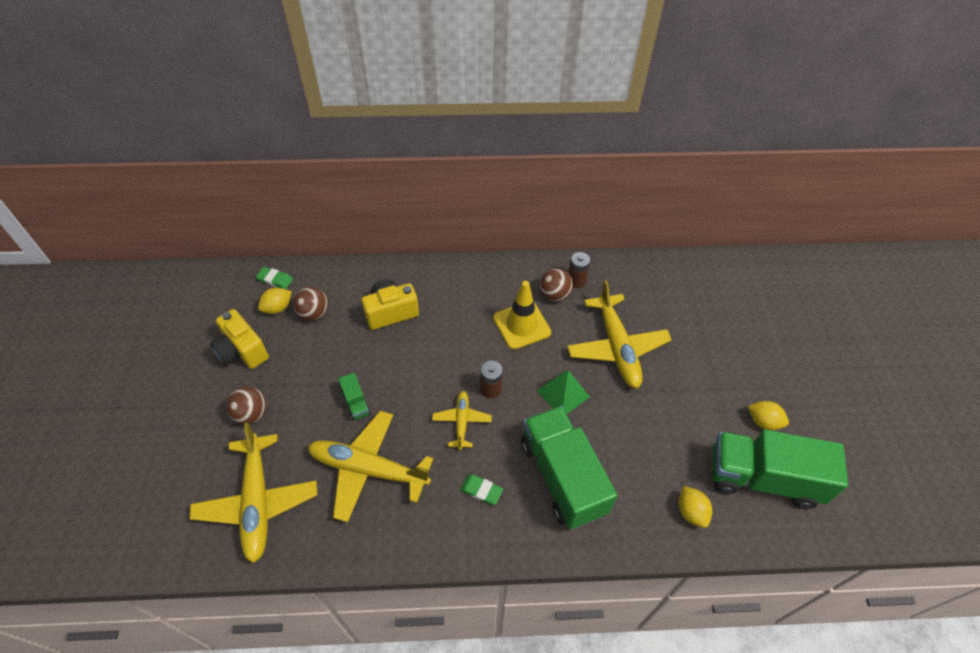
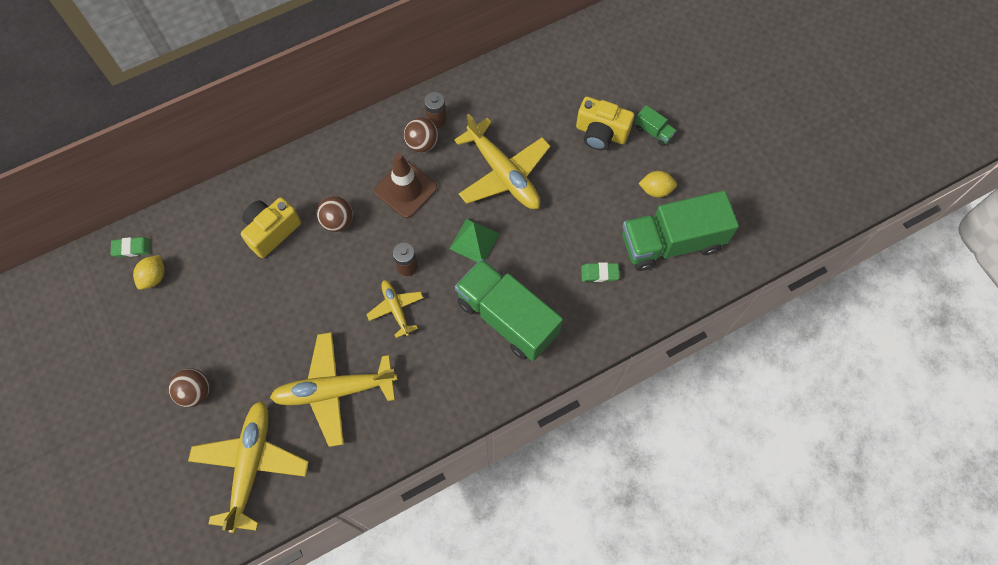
camera: 25 degrees left, 15 degrees up
(242, 351) = (146, 336): yellow camera -> yellow camera (601, 133)
(257, 502) = (251, 465): yellow plane -> yellow plane turned 135 degrees counterclockwise
(314, 313) = (195, 266): brown ball -> brown ball (338, 221)
(356, 403) = (289, 336): green truck -> green truck (653, 131)
(481, 491) = (443, 362): green eraser -> green eraser (599, 273)
(521, 325) = (405, 189): yellow traffic cone -> brown traffic cone
(691, 512) = (624, 298): yellow lemon -> none

